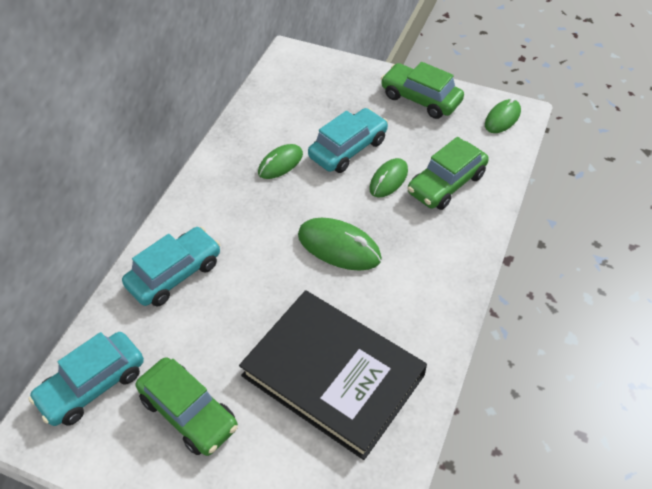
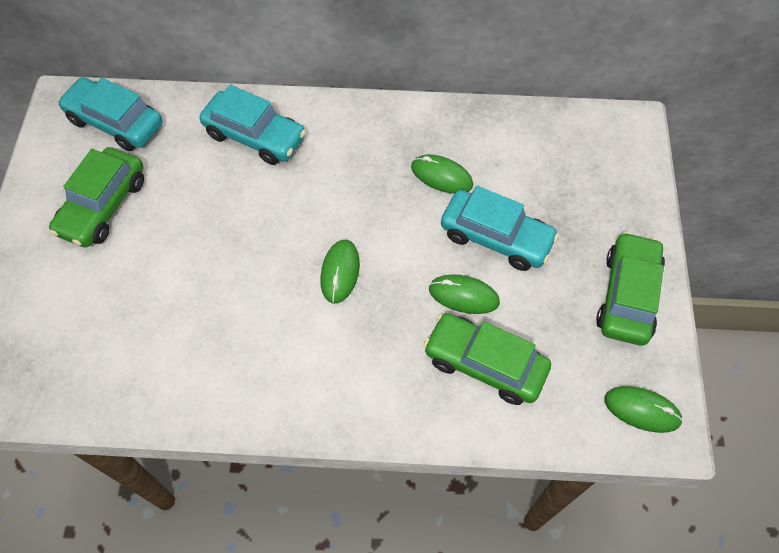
camera: 70 degrees right, 10 degrees up
(333, 375) = (171, 315): black book -> none
(339, 247) = (340, 272): green mouse -> green mouse, size x0.66

